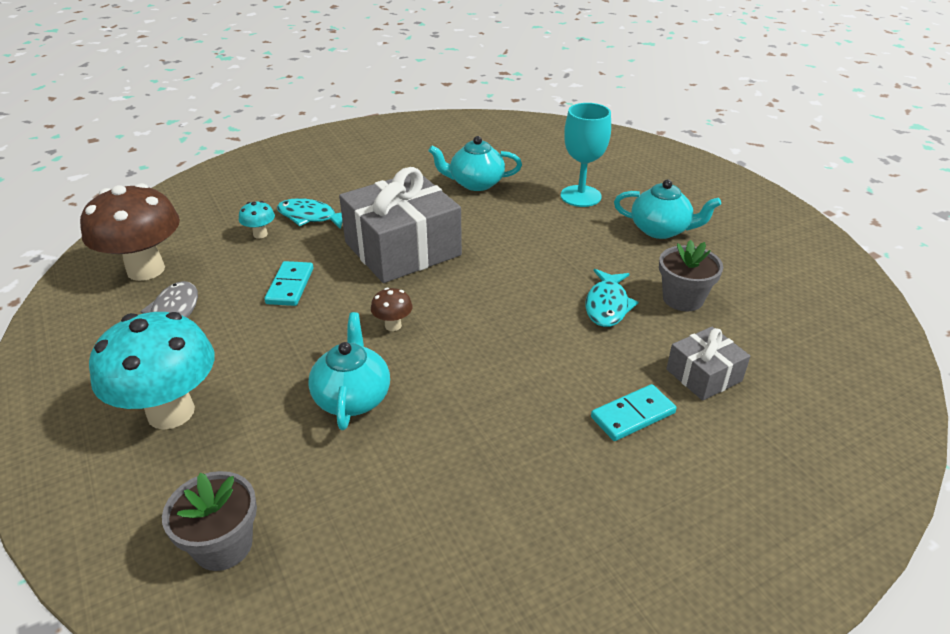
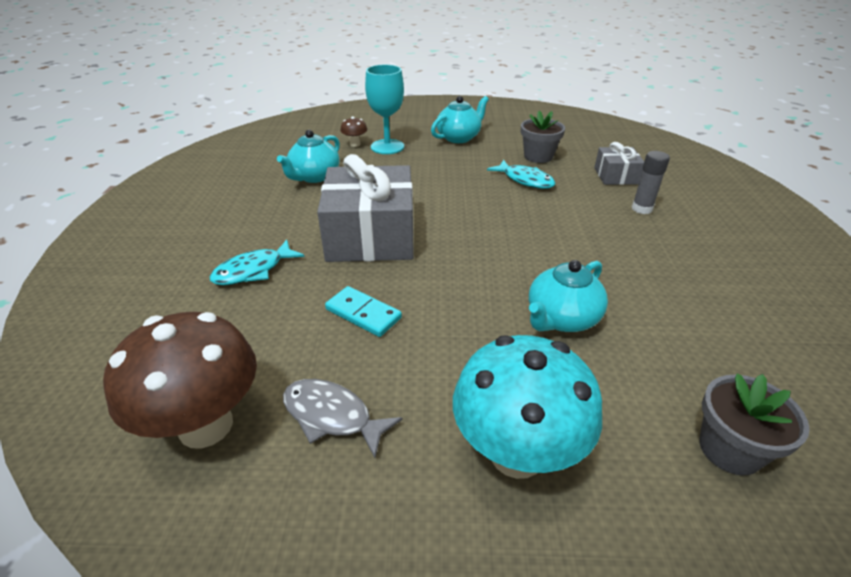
camera: 60 degrees left, 0 degrees up
(260, 234) = (243, 311): turquoise mushroom -> none
(352, 397) = (561, 318): turquoise teapot -> turquoise teapot turned 75 degrees counterclockwise
(393, 325) = (478, 271): brown mushroom -> brown mushroom (355, 144)
(633, 415) = (641, 209): turquoise domino -> grey glue stick

